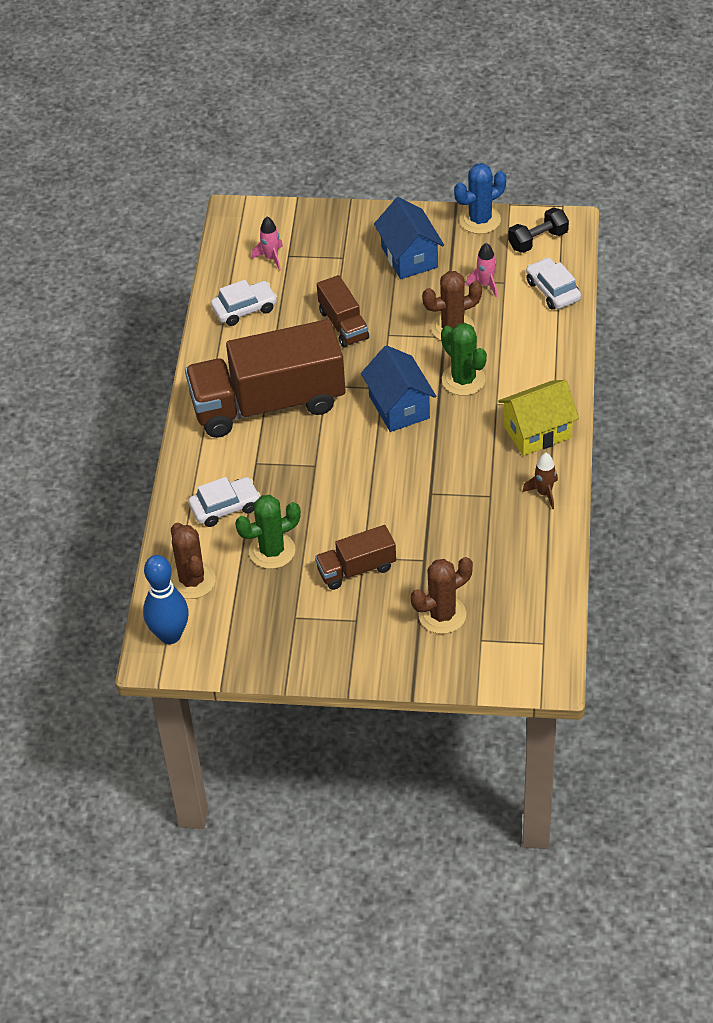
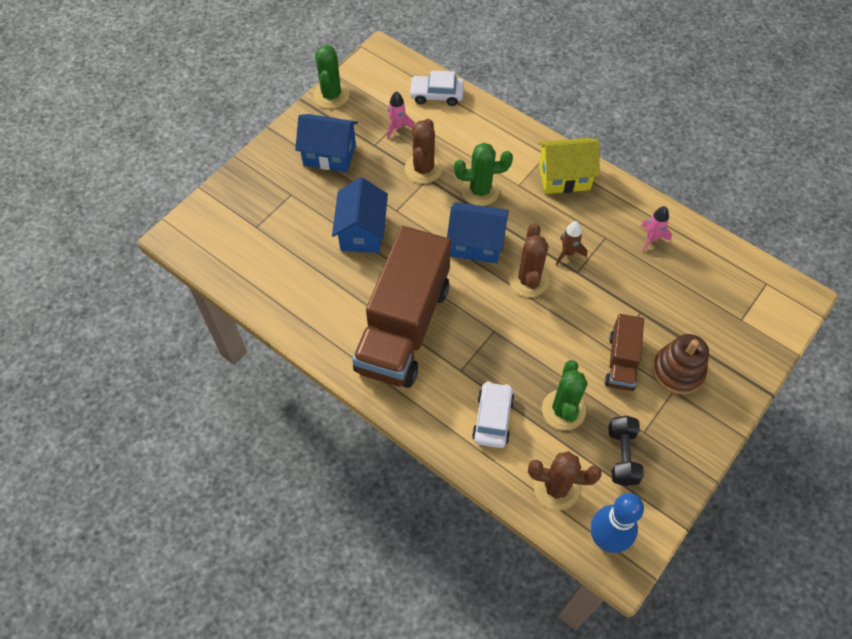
camera: 60 degrees left, 10 degrees up
(244, 309) = (287, 287): white car -> none
(271, 258) = (248, 239): pink rocket -> pink rocket (651, 238)
(343, 324) = (362, 232): brown truck -> blue house
(380, 614) = (677, 371): none -> brown stacking toy
(442, 615) = (702, 330): brown cactus -> brown cactus (528, 280)
(480, 220) = (331, 95): blue cactus -> green cactus
(537, 432) = (564, 177): yellow house -> yellow house turned 75 degrees clockwise
(538, 240) = (381, 76): black dumbbell -> black dumbbell (622, 456)
(544, 493) = (625, 205): brown rocket -> brown rocket (568, 253)

